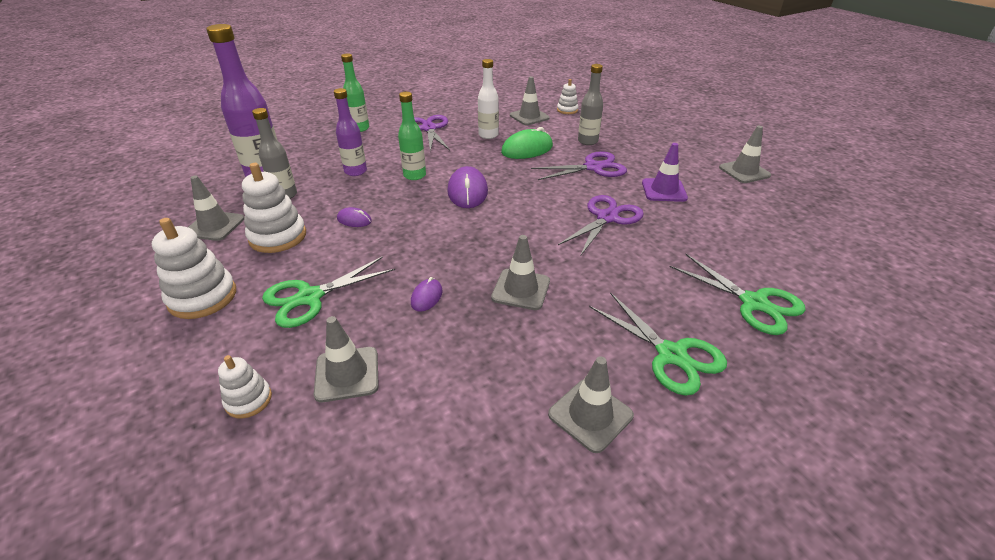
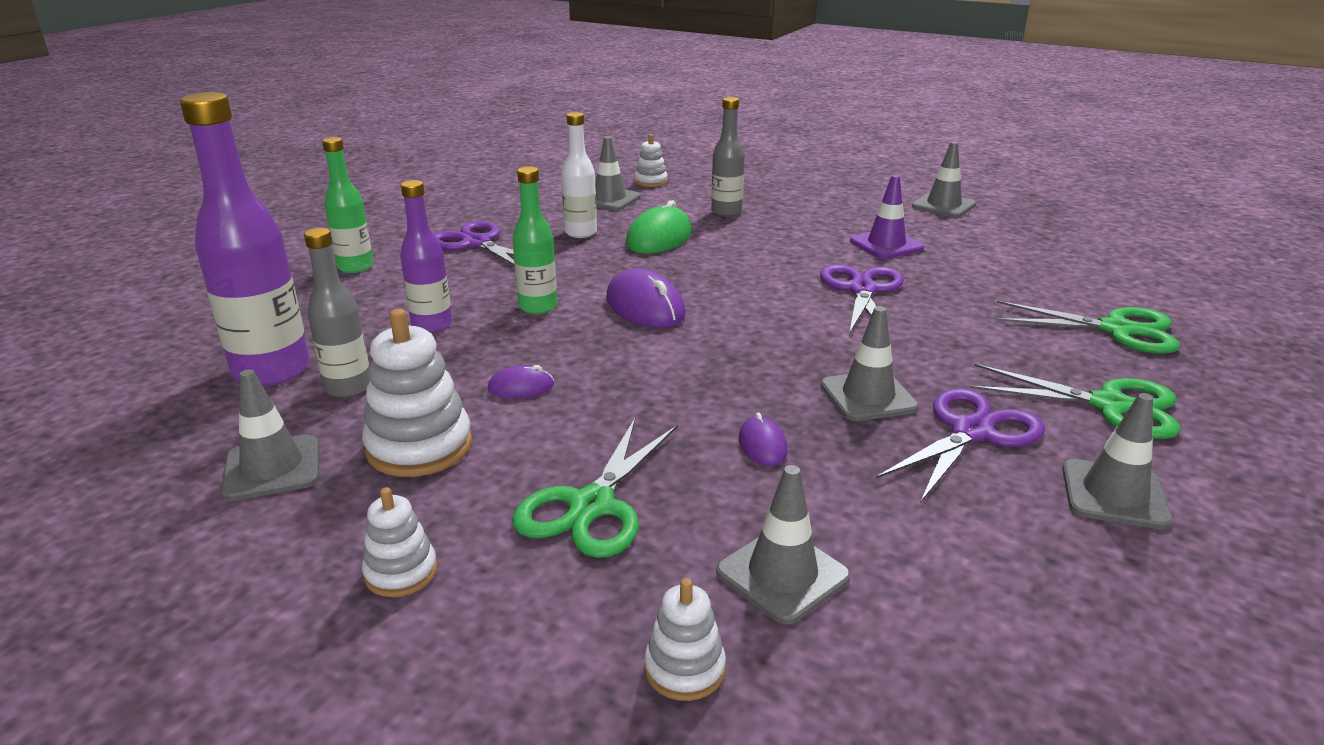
camera: 30 degrees left, 10 degrees down
(202, 297) = (401, 572): white stacking toy -> white stacking toy, size x0.57
(593, 167) = (773, 239): purple scissors -> purple scissors (972, 432)

